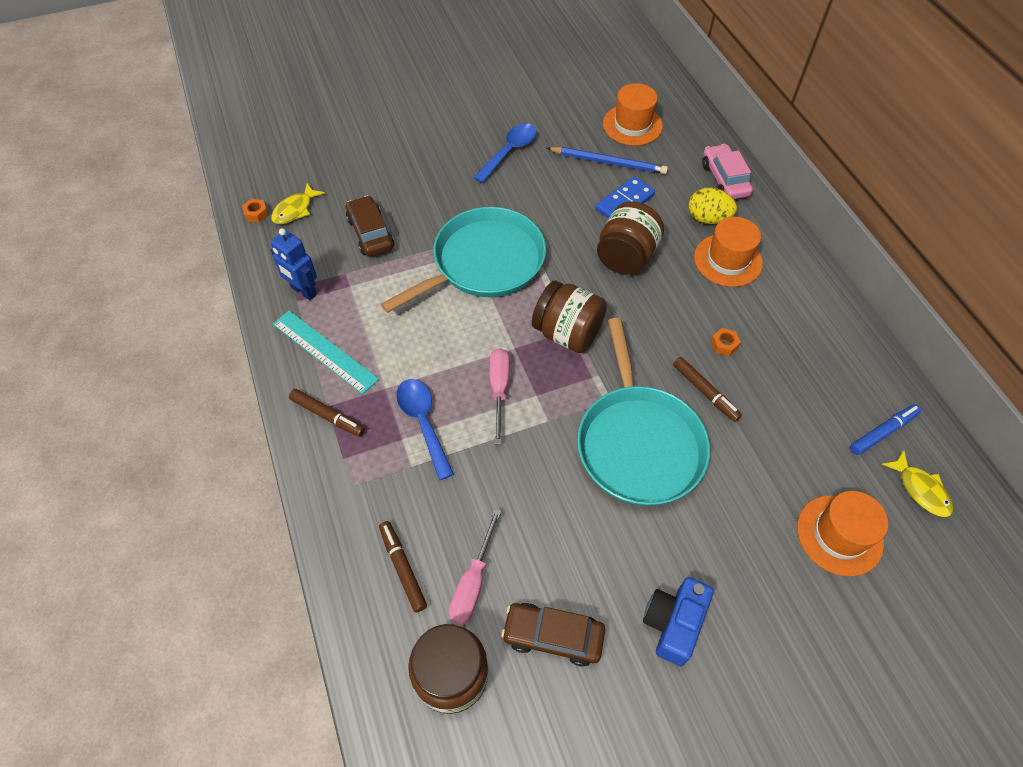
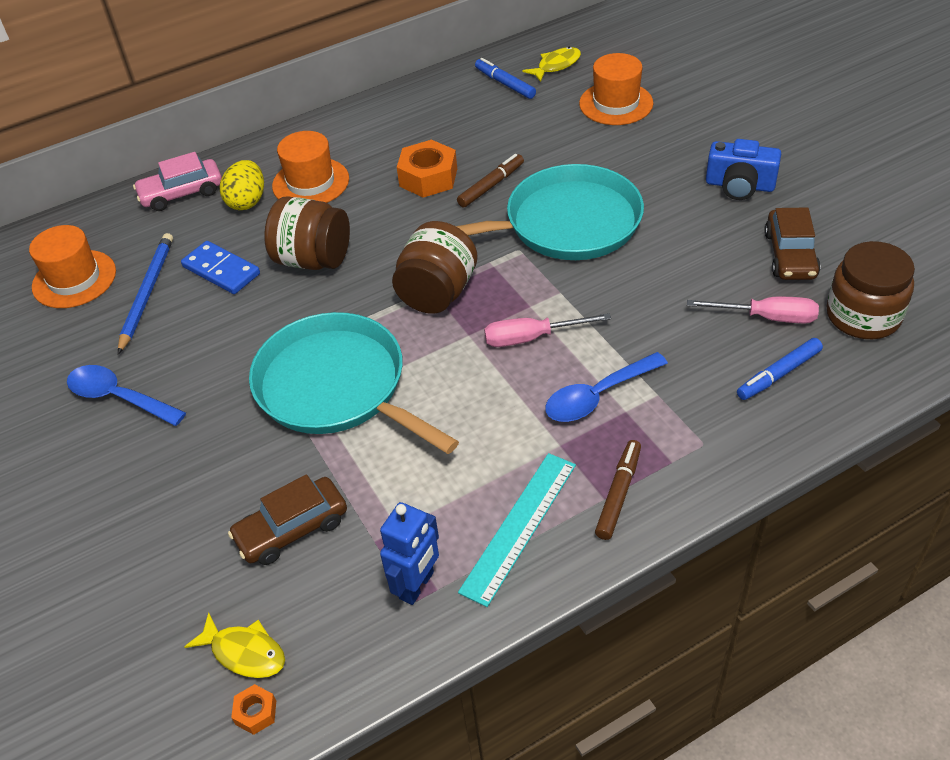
camera: 95 degrees left, 10 degrees down
(402, 568) = (778, 374): brown marker -> blue marker
(724, 345) = (428, 177): orange nut -> orange nut, size x2.10

